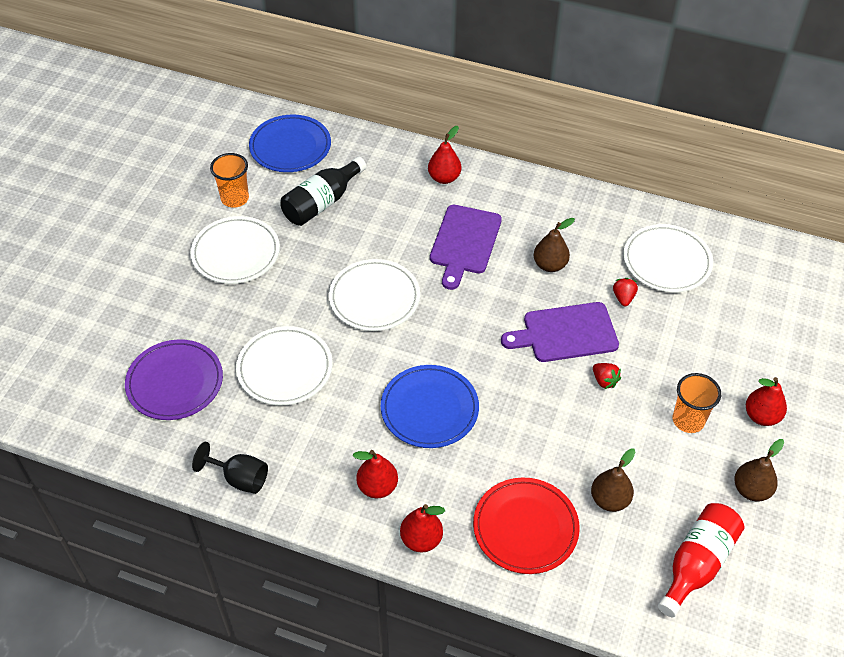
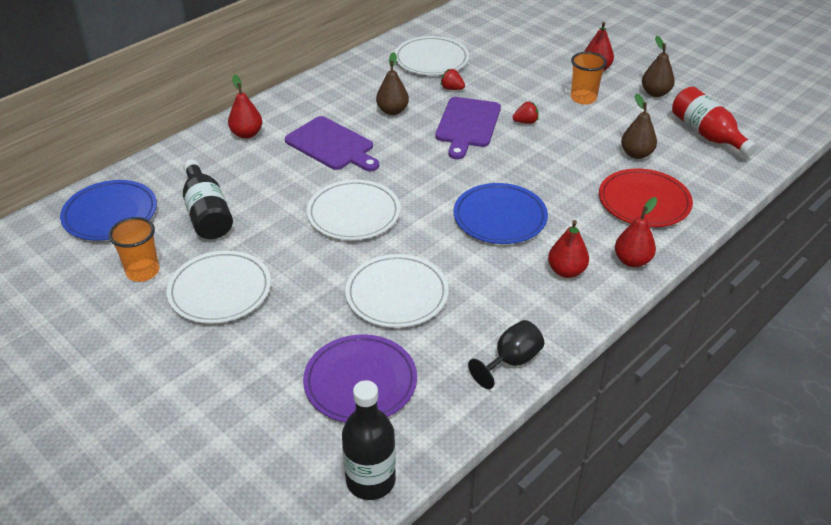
camera: 65 degrees left, 10 degrees down
(81, 426) = (370, 480): none -> black bottle

